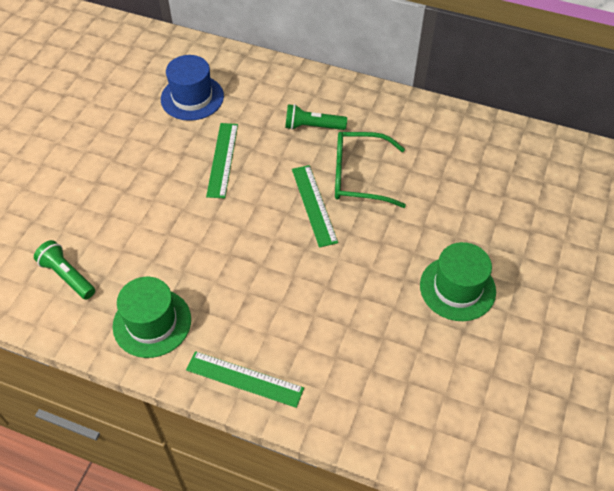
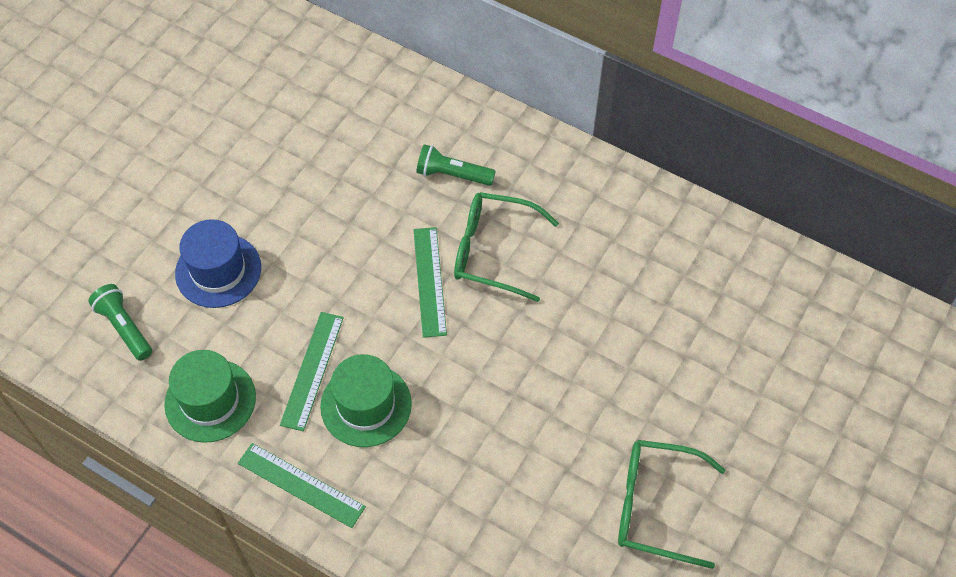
camera: 10 degrees right, 5 degrees up
(192, 97) = (312, 112): blue hat -> blue hat (218, 270)
(222, 159) = (332, 204): green ruler -> green ruler (312, 370)
(457, 288) = (574, 415): green hat -> green hat (366, 405)
(543, 348) = (655, 506): none -> green glasses

